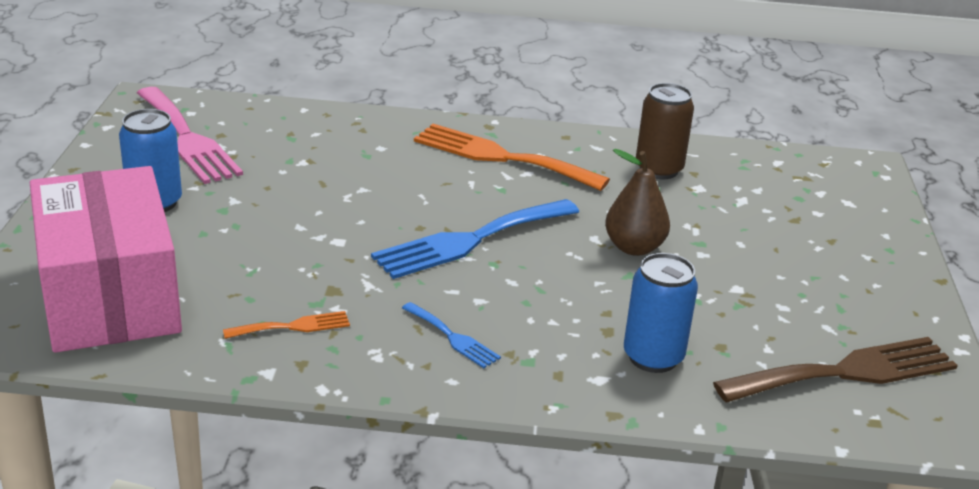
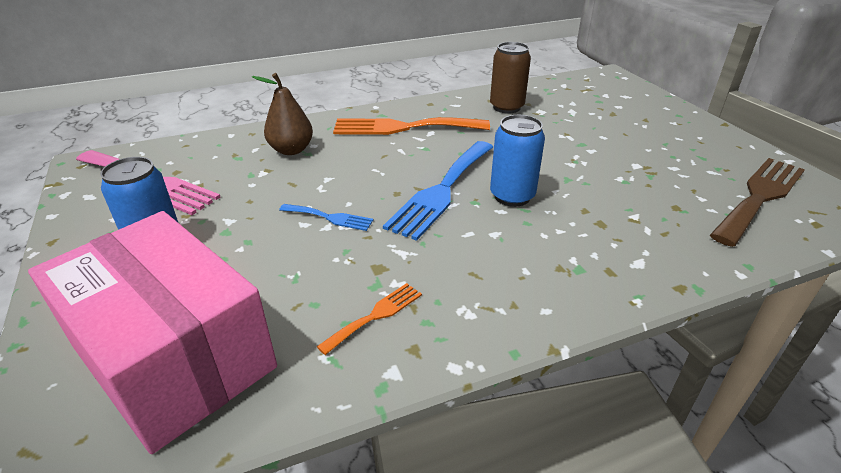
camera: 25 degrees left, 5 degrees up
(453, 337) = (508, 272): blue fork -> blue fork (330, 218)
(634, 248) = (549, 160): brown pear -> brown pear (291, 150)
(653, 357) = (650, 231): blue can -> blue can (512, 196)

